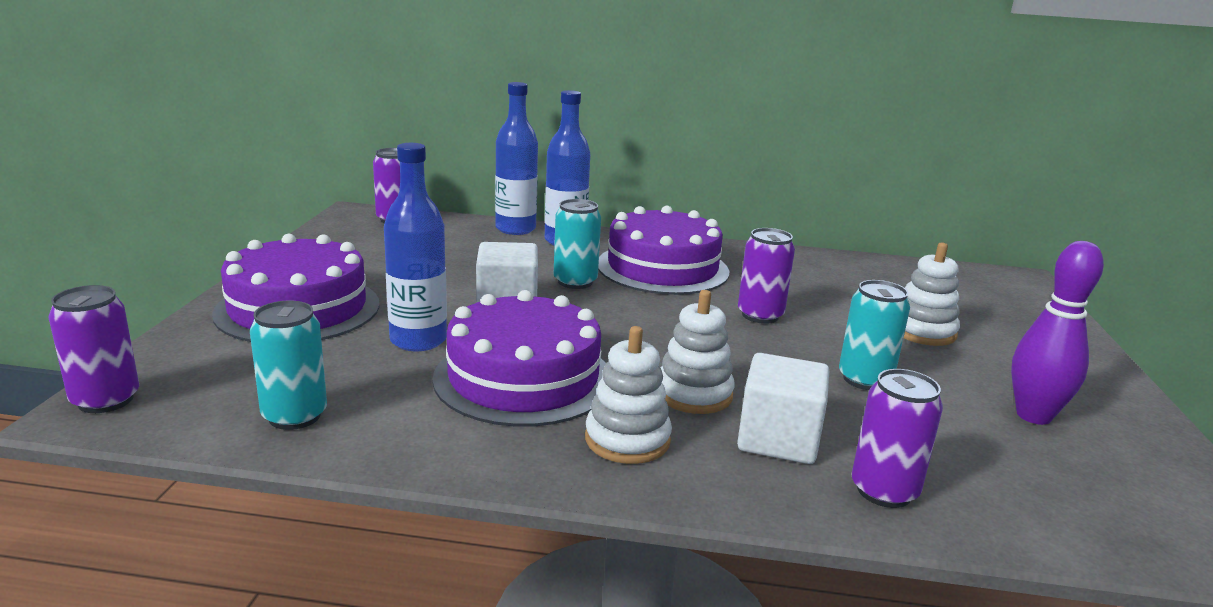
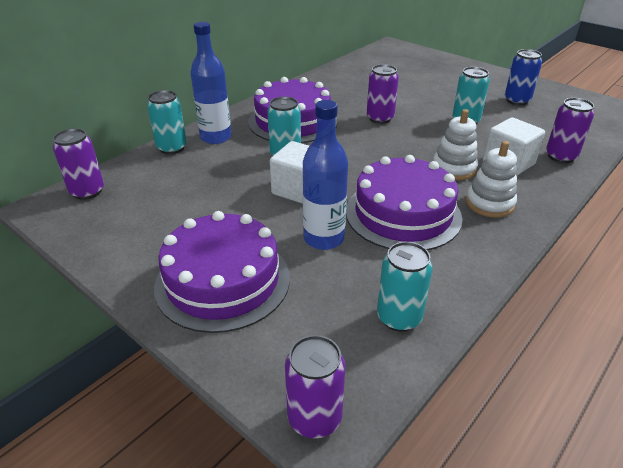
camera: 55 degrees left, 15 degrees up
(515, 229) = (172, 148): blue bottle -> turquoise can
(922, 331) = (428, 88): white stacking toy -> none
(1033, 416) = (517, 100): purple bowling pin -> blue can

